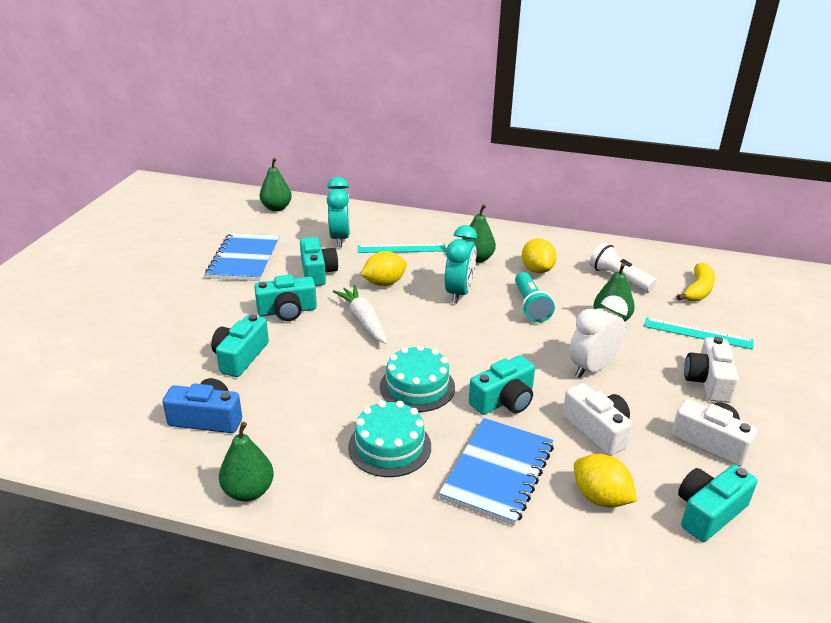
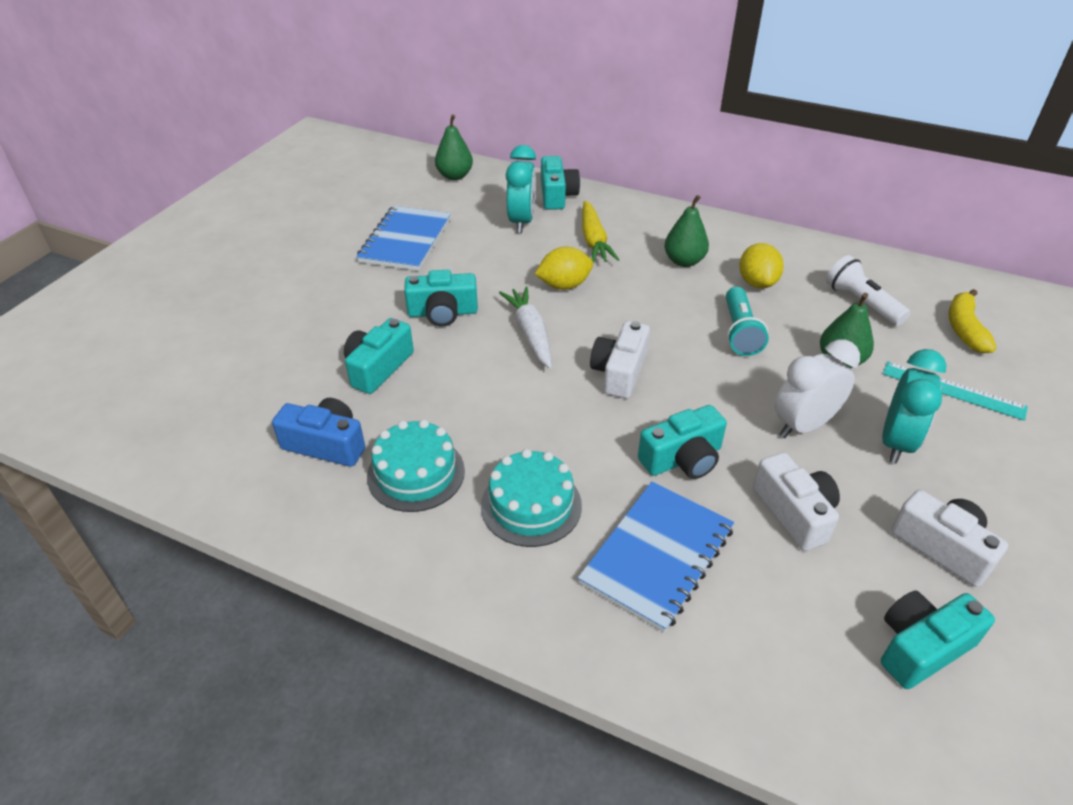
camera: 10 degrees right, 10 degrees up
(248, 491) = (356, 544): green pear -> none
(317, 272) = (487, 264): turquoise camera -> turquoise camera (557, 195)
(401, 248) = (594, 240): turquoise ruler -> yellow carrot
(417, 387) = (579, 428): turquoise cake -> turquoise cake (416, 473)
(459, 293) = (653, 307): turquoise clock -> turquoise clock (896, 442)
(600, 497) = (781, 608): yellow lemon -> none
(698, 290) = (964, 329): yellow banana -> yellow banana turned 150 degrees clockwise
(708, 381) = (954, 460): white camera -> white camera (619, 372)

